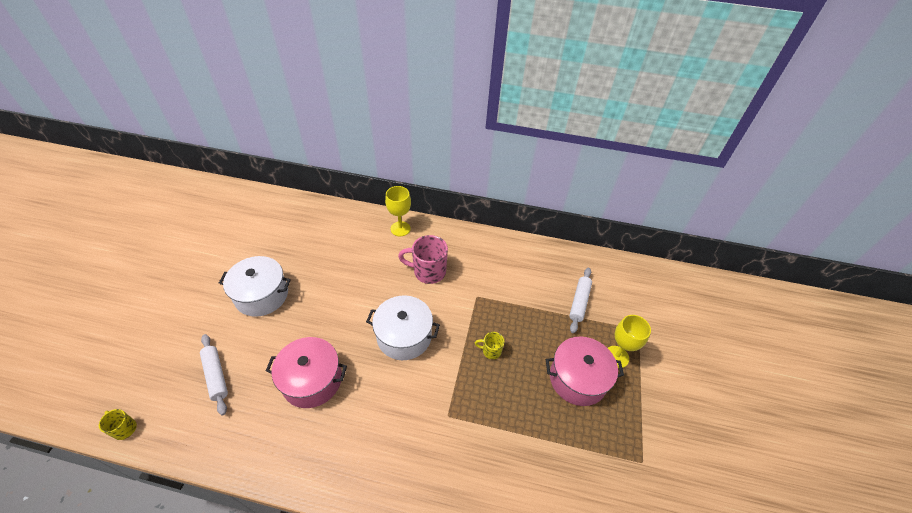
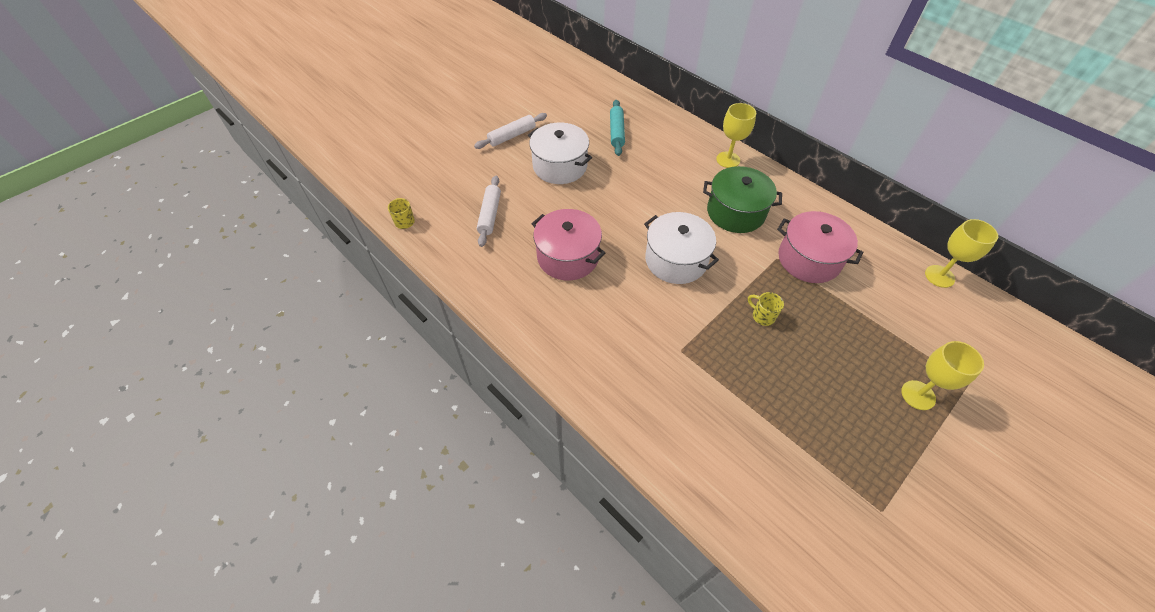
camera: 35 degrees right, 5 degrees up
(298, 241) = (616, 132): none -> turquoise rolling pin
(428, 271) = (735, 212): pink mug -> green pot
(577, 379) = (851, 391): pink pot -> pink pot (809, 259)
(579, 302) = (903, 319): white rolling pin -> white rolling pin (512, 136)
(583, 258) = (939, 276): none -> yellow goblet

